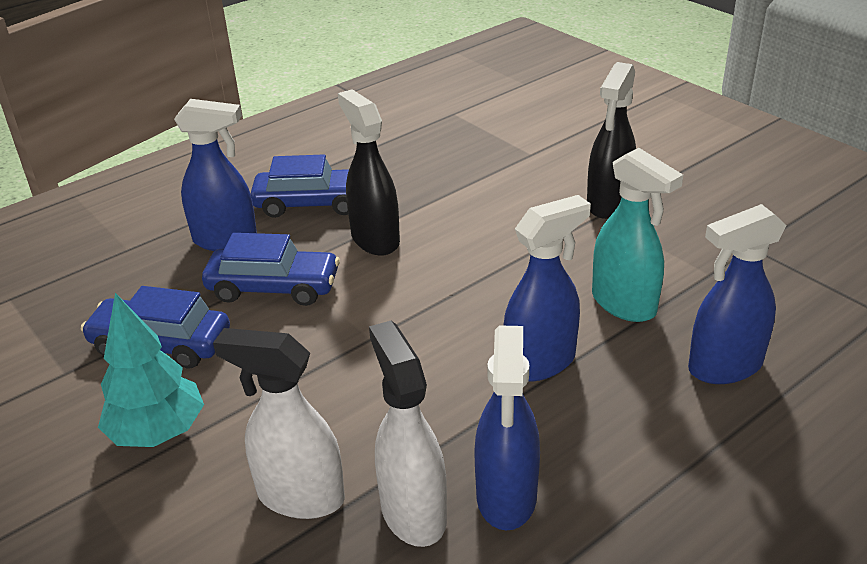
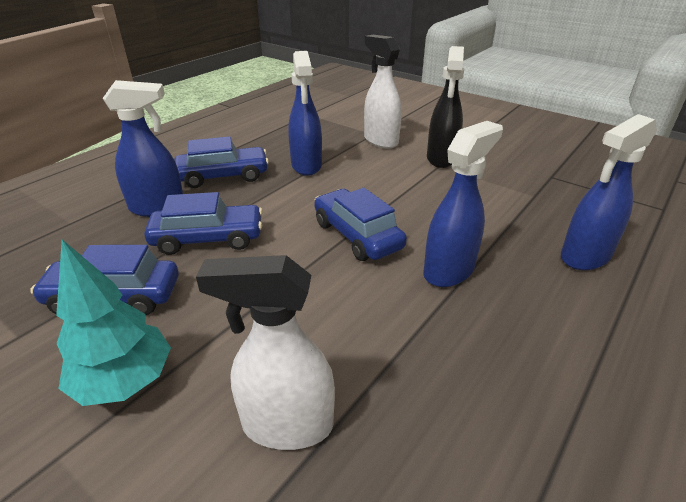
camera: 15 degrees left, 0 degrees up
(375, 239) = (281, 196): black spray bottle -> none
(413, 512) = (401, 421): white spray bottle -> white spray bottle (380, 141)
(449, 304) = (357, 235): none -> blue car
(506, 497) = (478, 391): blue spray bottle -> blue spray bottle (306, 166)
(624, 304) = (488, 221): turquoise spray bottle -> none

